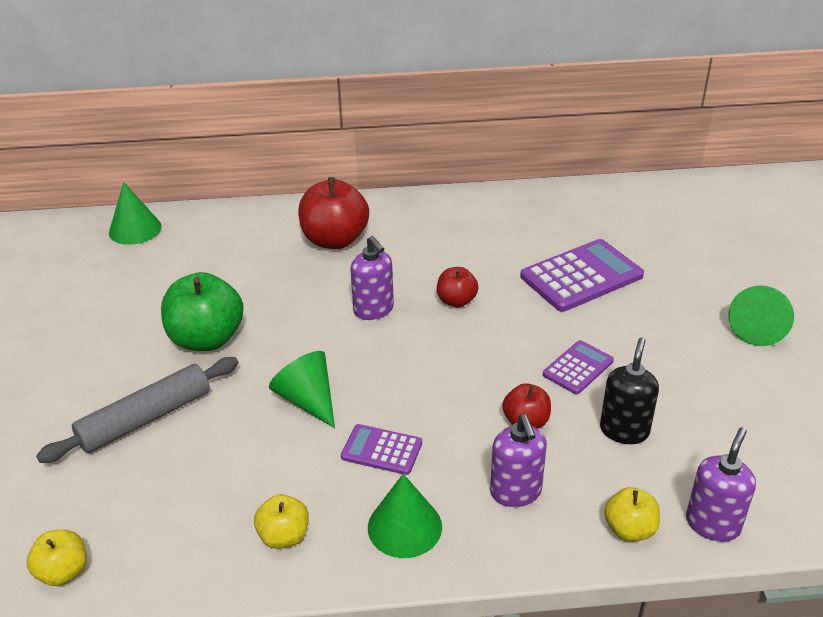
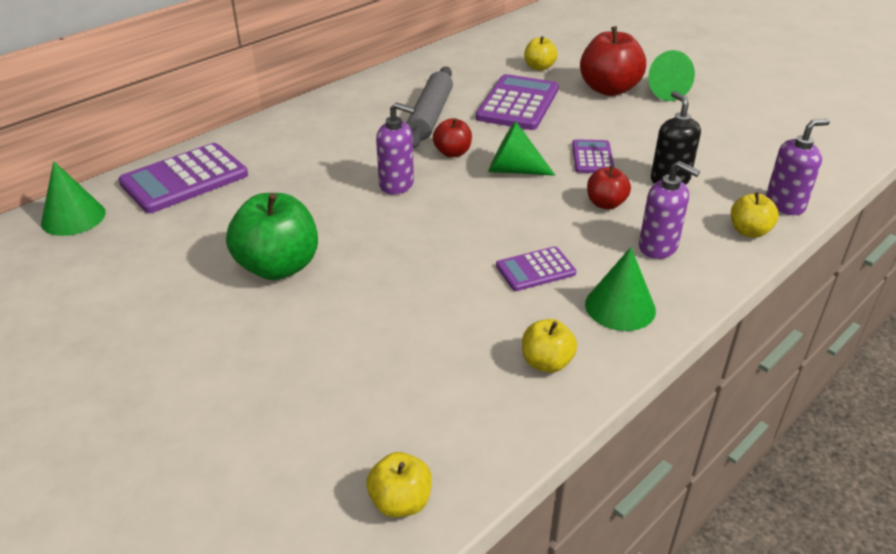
camera: 40 degrees left, 0 degrees up
(146, 419) = (307, 350): grey rolling pin -> grey rolling pin (430, 116)
(234, 230) = (184, 179): none -> purple calculator
(307, 400) = (432, 267): green cone -> green cone (513, 170)
(335, 240) = (293, 151): red apple -> red apple (609, 89)
(656, 244) = (539, 67): none -> yellow apple
(712, 524) = (785, 204): purple soap dispenser -> purple soap dispenser turned 75 degrees clockwise

